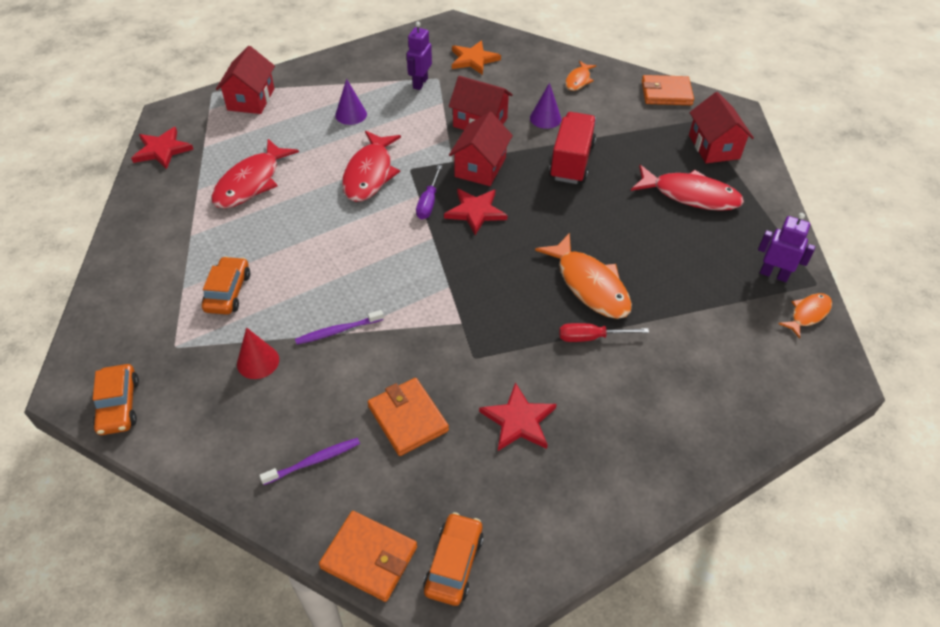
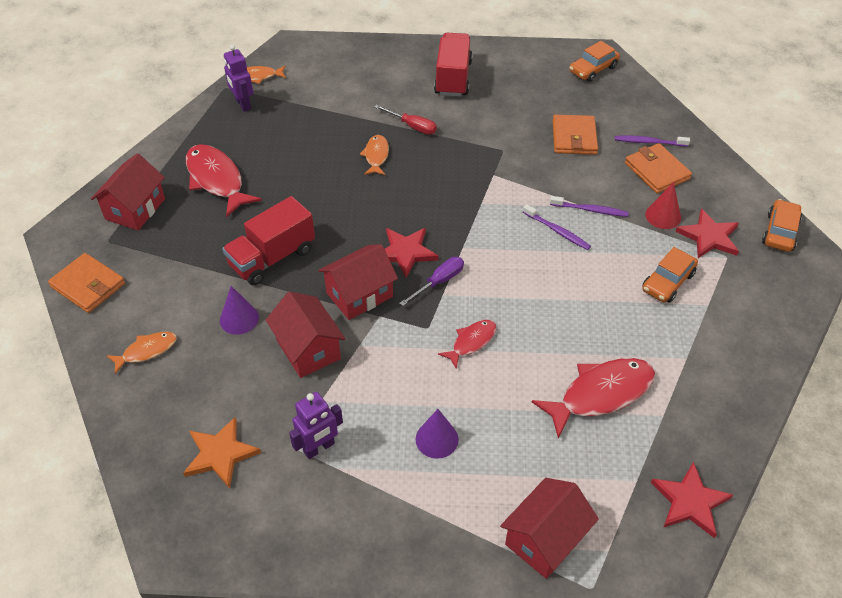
camera: 145 degrees left, 0 degrees up
(357, 292) = (557, 231): none -> purple toothbrush
(369, 174) = (471, 342): red fish -> red fish, size x0.55
(369, 557) = (638, 89): orange wallet -> orange wallet (657, 171)
(518, 420) = (504, 107): red star -> red star (709, 237)
(589, 285) = (376, 156): orange fish -> orange fish, size x0.55
(614, 434) = (453, 78): none -> red truck

